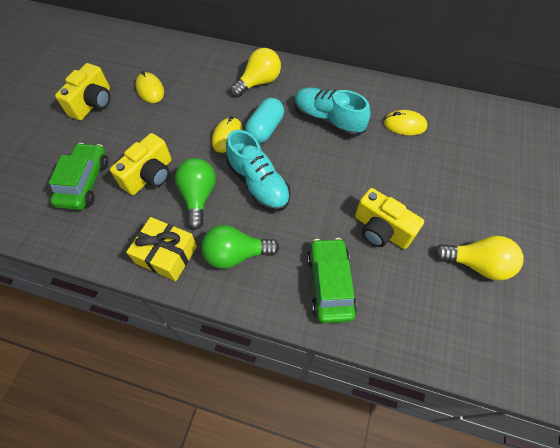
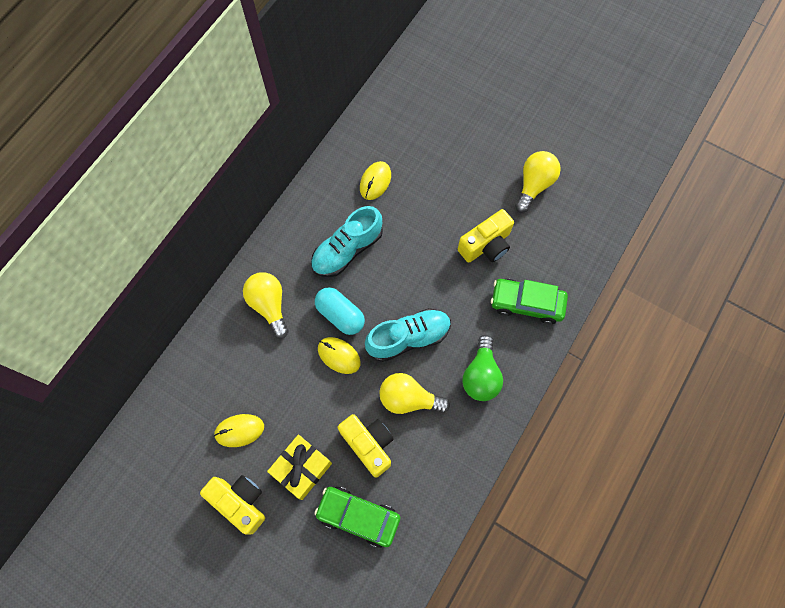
camera: 75 degrees left, 10 degrees up
(166, 254) = (466, 439): yellow gift -> yellow gift (302, 468)
(198, 197) = (408, 399): green light bulb -> yellow light bulb

